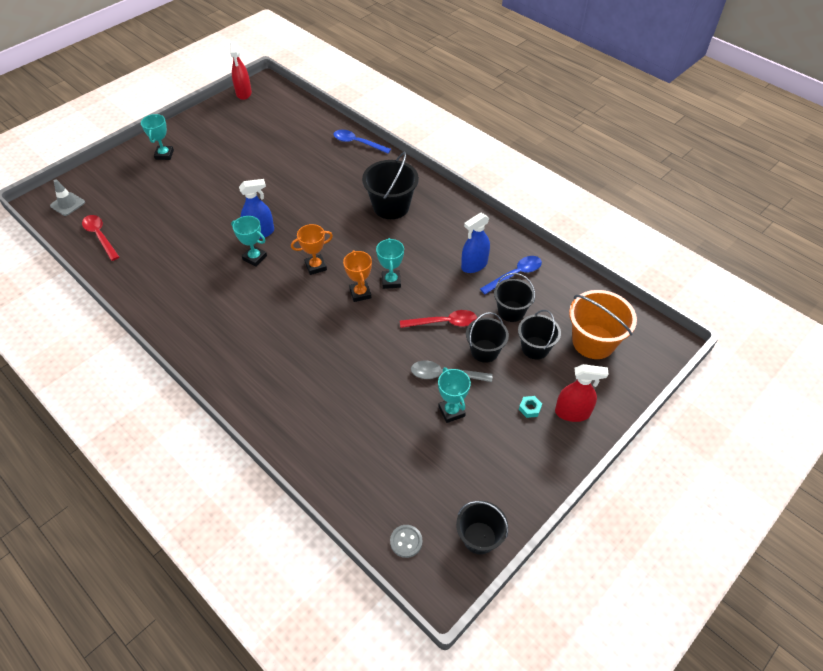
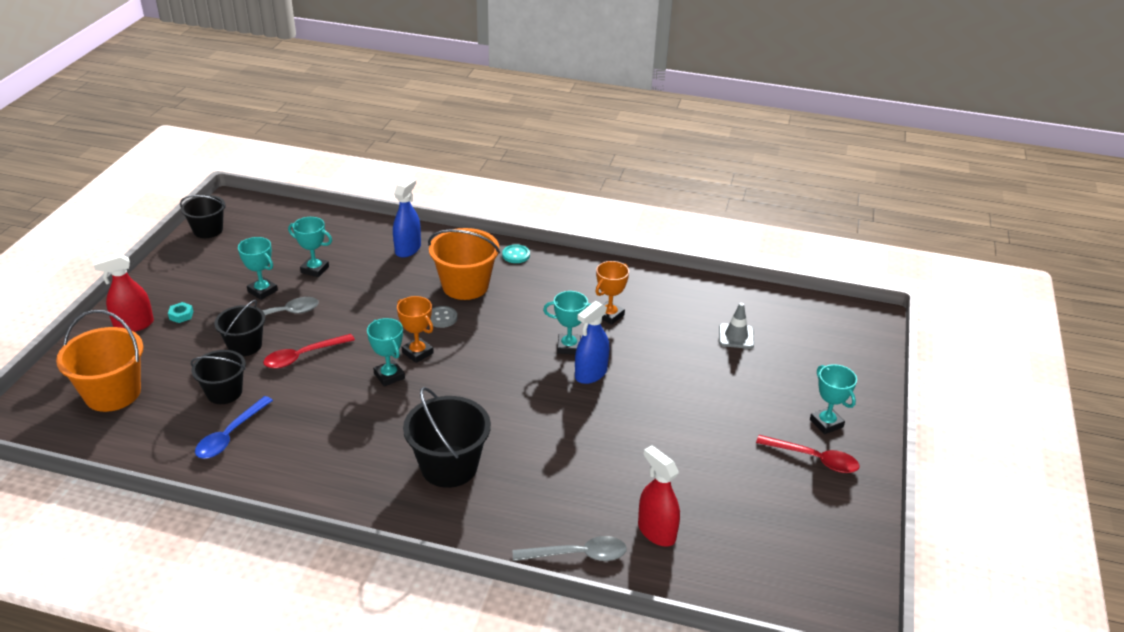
camera: 150 degrees right, 15 degrees down
(67, 204) = (842, 327): grey traffic cone -> grey traffic cone (736, 336)
(100, 236) = (759, 311): red spoon -> red spoon (814, 459)
(212, 365) = (516, 255): none -> turquoise button
(244, 93) = (859, 579): red spray bottle -> red spray bottle (656, 531)
(281, 346) = (465, 286): none -> orange bucket
(316, 266) = (490, 361): orange trophy -> orange trophy (609, 315)
(357, 143) = (578, 555): blue spoon -> grey spoon
(394, 422) = (315, 269): none -> turquoise trophy
(406, 541) = (268, 214): grey button -> grey button (442, 318)
(474, 265) = (291, 429): blue spray bottle -> blue spray bottle (408, 249)
(535, 348) = (185, 366): black bucket -> none

